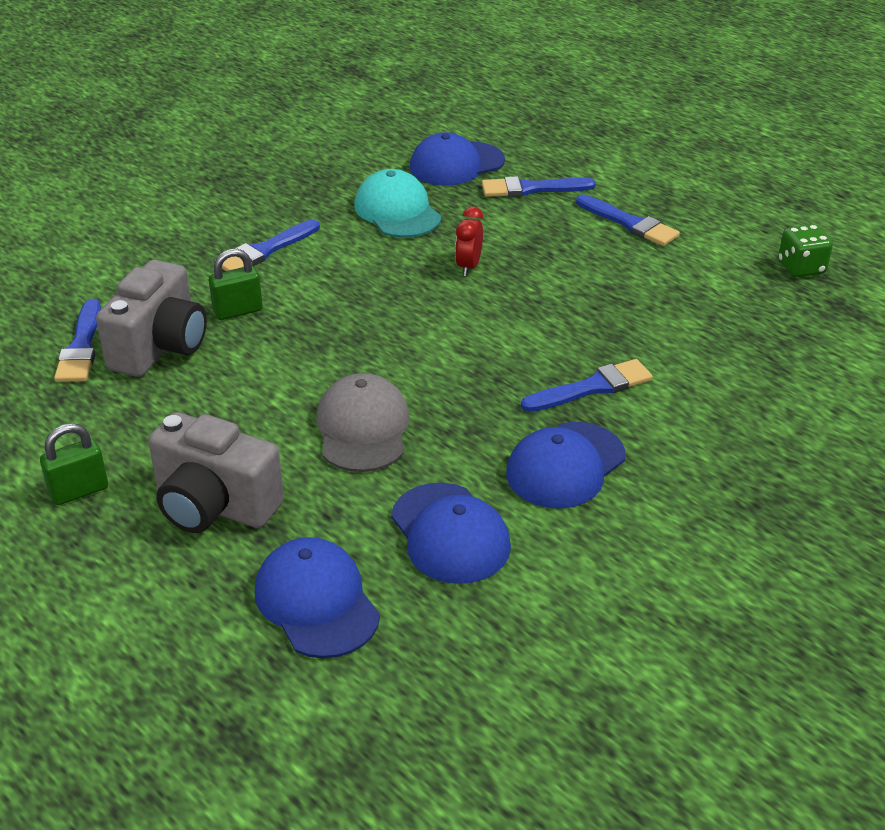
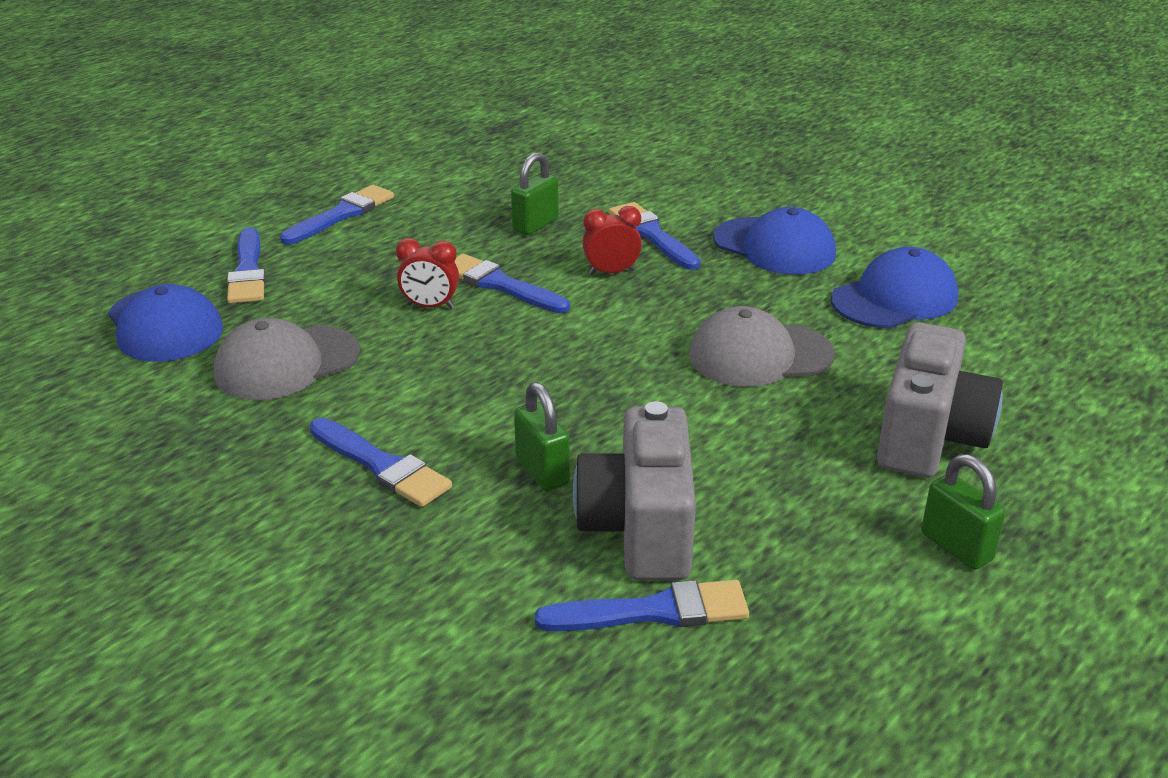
camera: 95 degrees left, 5 degrees down
(160, 347) = (640, 530): grey camera -> grey camera turned 105 degrees counterclockwise
(316, 602) = (1024, 360): blue cap -> none
(397, 211) = (286, 363): turquoise cap -> grey cap
(500, 299) = (500, 285): none -> blue brush
(518, 358) = (611, 272): none -> red clock
(612, 320) = (535, 225): none -> green padlock
(801, 268) = (436, 139): green dice -> none

